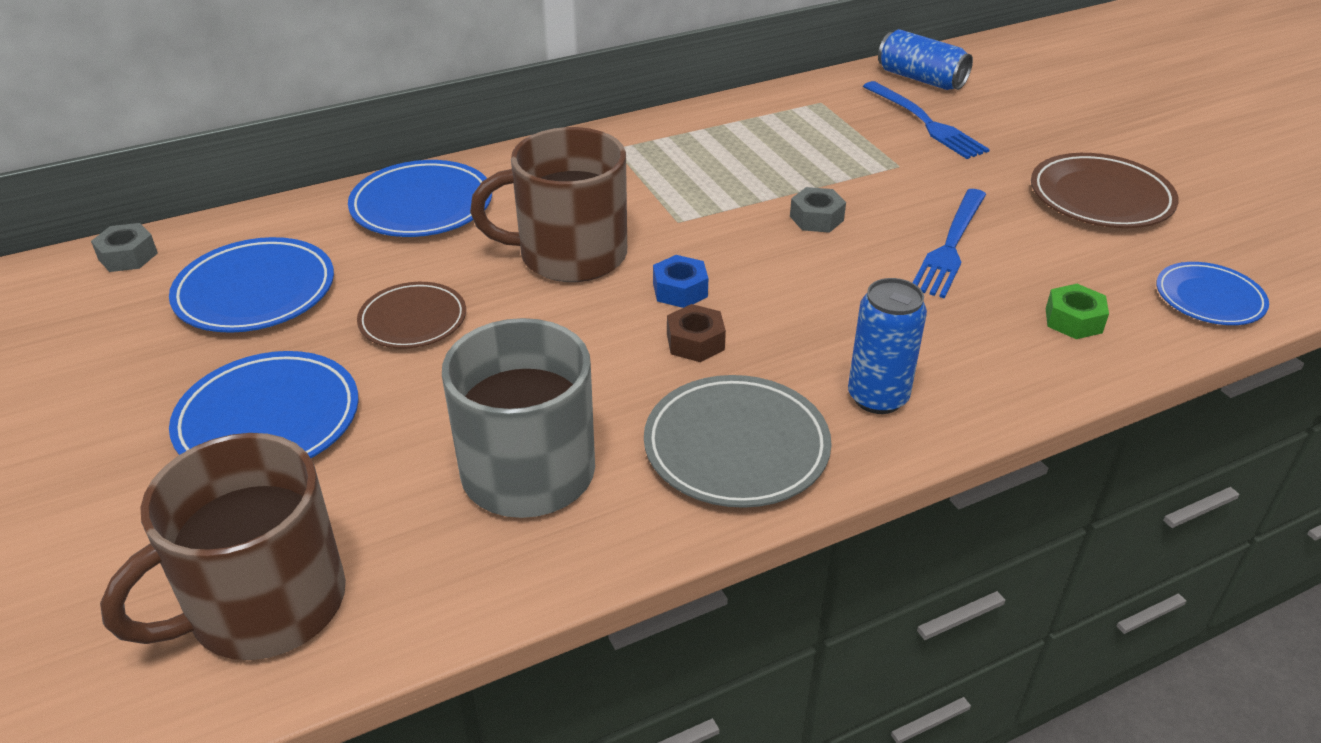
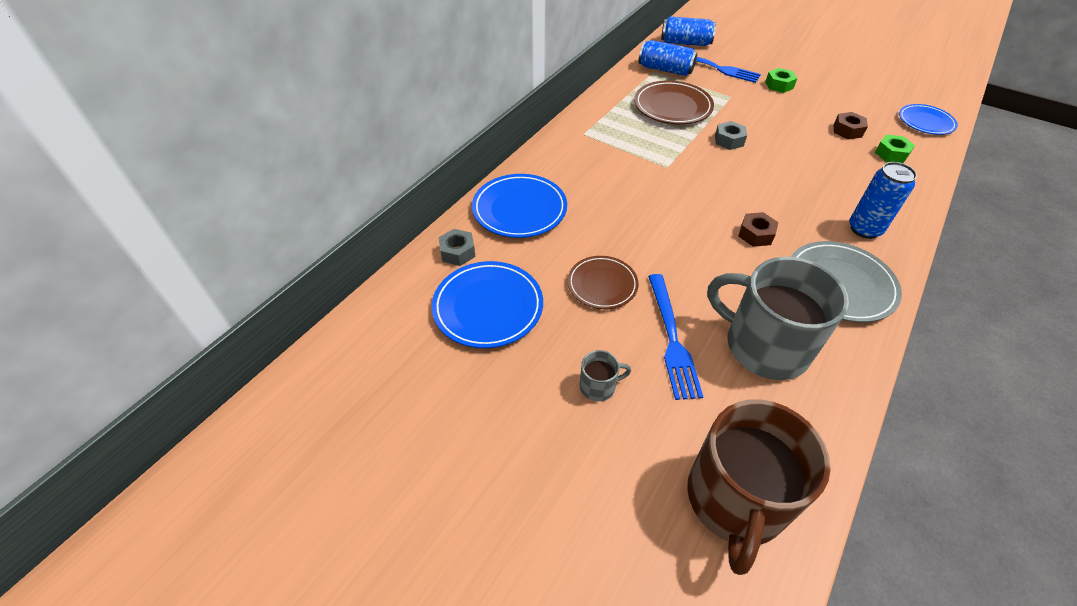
camera: 30 degrees left, 10 degrees up
(128, 256) = (372, 319): grey nut -> grey nut (457, 252)
(268, 420) = (598, 386): blue plate -> grey mug
(570, 255) = (637, 208): brown mug -> none
(680, 290) = (714, 207): blue nut -> none
(840, 104) = (665, 70): none -> blue can
(950, 246) = (802, 134): blue fork -> blue fork (672, 338)
(1003, 173) = (779, 85): none -> green nut
(1038, 266) = (847, 130): none -> brown nut
(1100, 198) = (831, 85): brown plate -> brown plate (672, 106)

